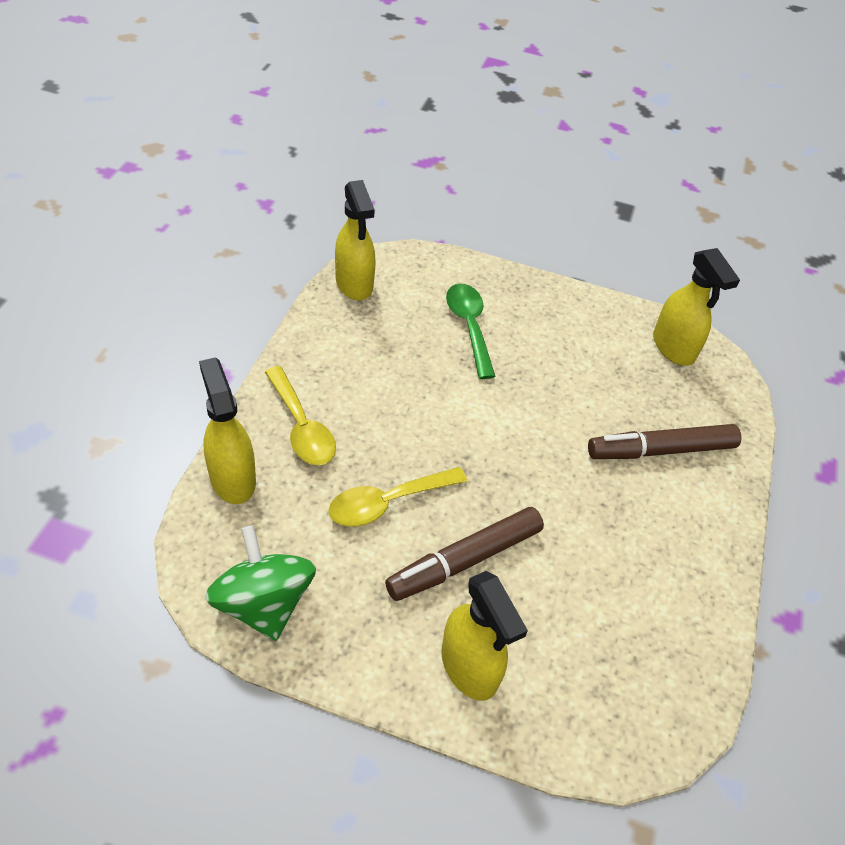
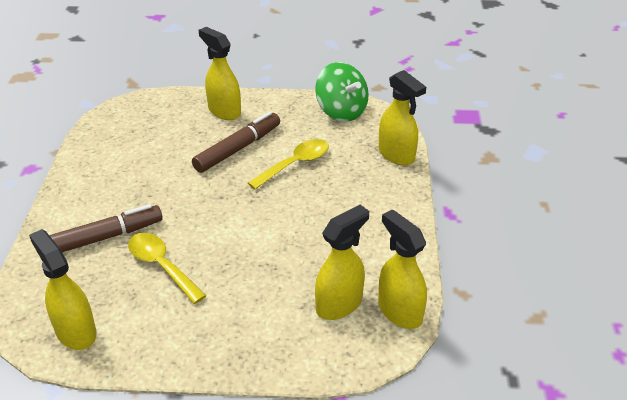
camera: 170 degrees right, 10 degrees down
(302, 427) = (373, 190): yellow spoon -> yellow spoon (161, 266)
(409, 305) = (339, 304): none -> yellow spray bottle
(469, 327) = (277, 298): green spoon -> none

